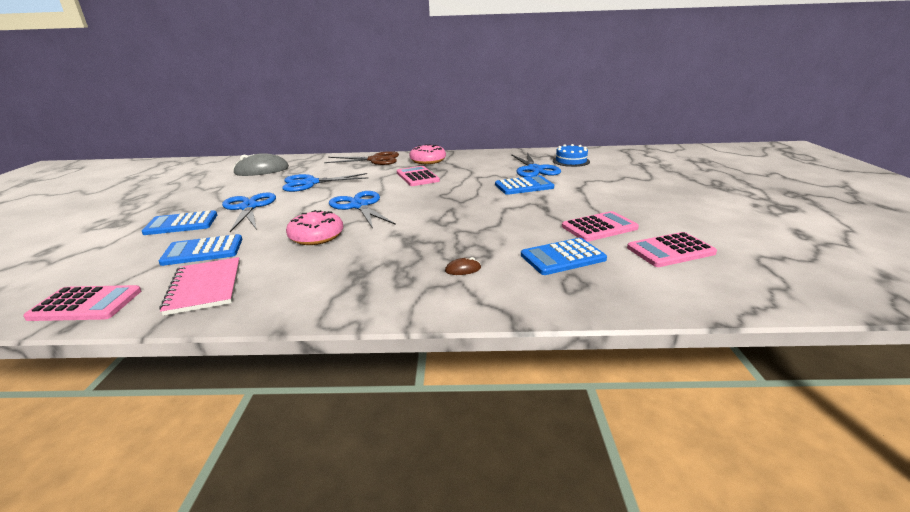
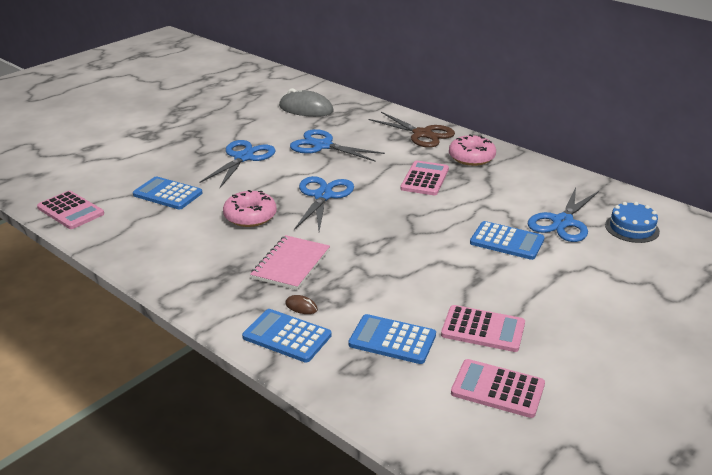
camera: 40 degrees right, 5 degrees up
(181, 224) = (183, 156): blue calculator -> blue calculator (287, 336)
(205, 287) = (136, 230): pink notebook -> pink notebook (291, 264)

